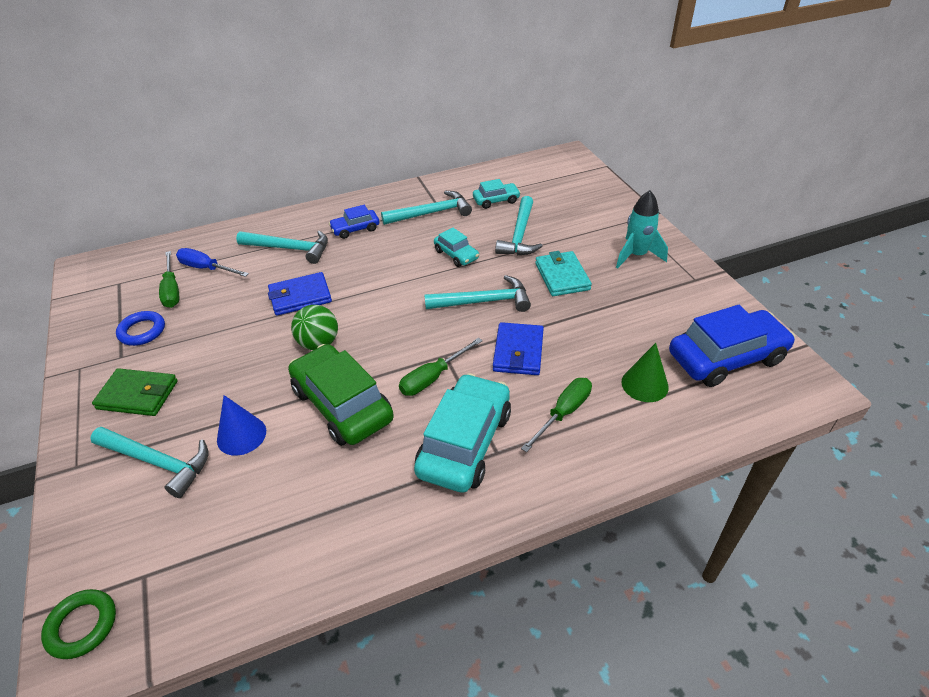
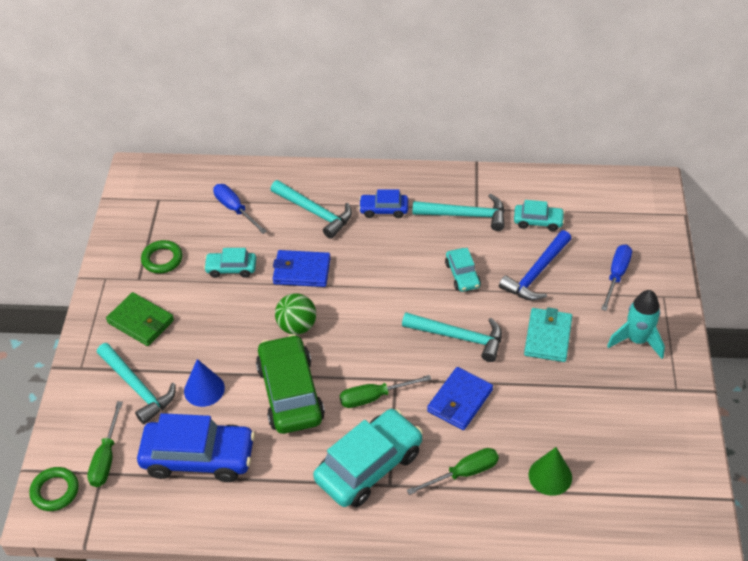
camera: 25 degrees right, 5 degrees up
(142, 331) = (162, 259): blue ring -> green ring
(172, 290) = (199, 224): green screwdriver -> green screwdriver (106, 458)
(224, 316) = (231, 268): none -> turquoise car
(520, 235) = (536, 273): turquoise hammer -> blue hammer
(586, 217) = (616, 275): none -> blue screwdriver
(726, 358) = (643, 481): blue car -> blue car (198, 458)

